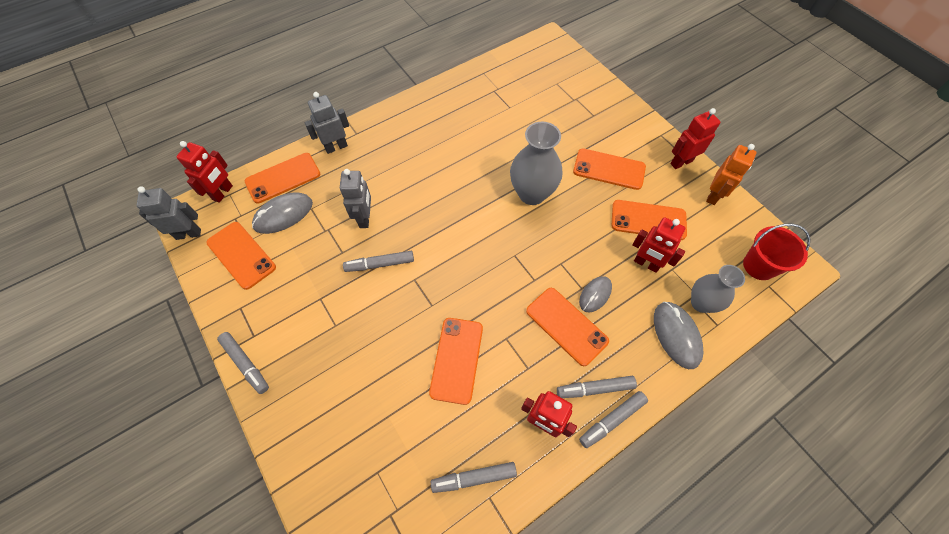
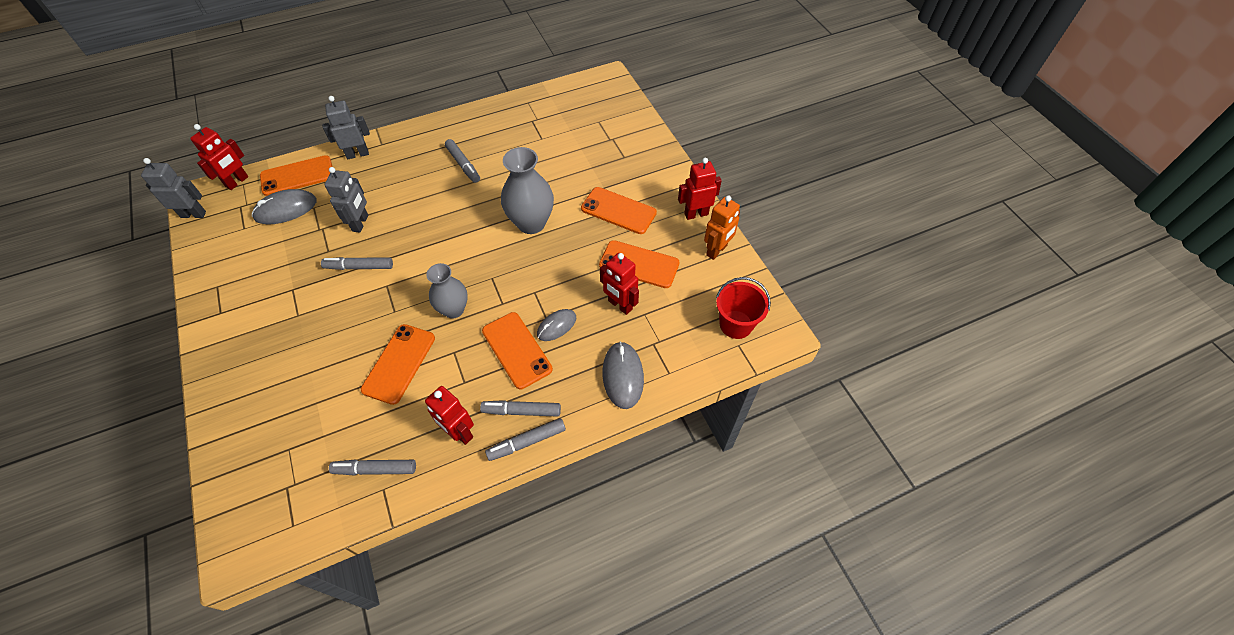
camera: 10 degrees right, 5 degrees down
(241, 255) = (234, 240): orange phone -> none
(246, 364) = (204, 336): grey marker -> grey marker (463, 164)
(701, 303) = (660, 350): grey vase -> grey vase (454, 309)

